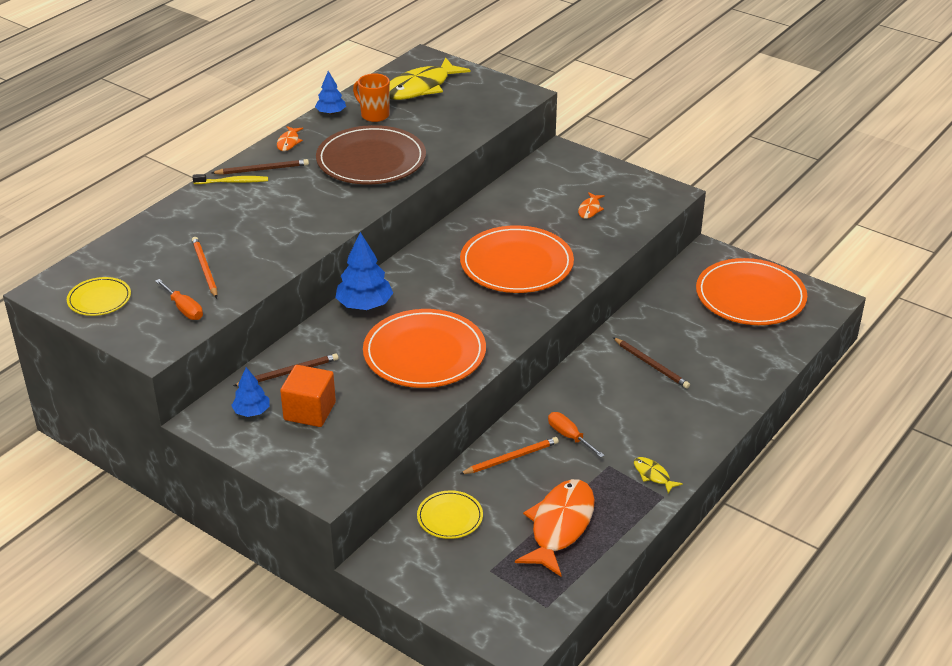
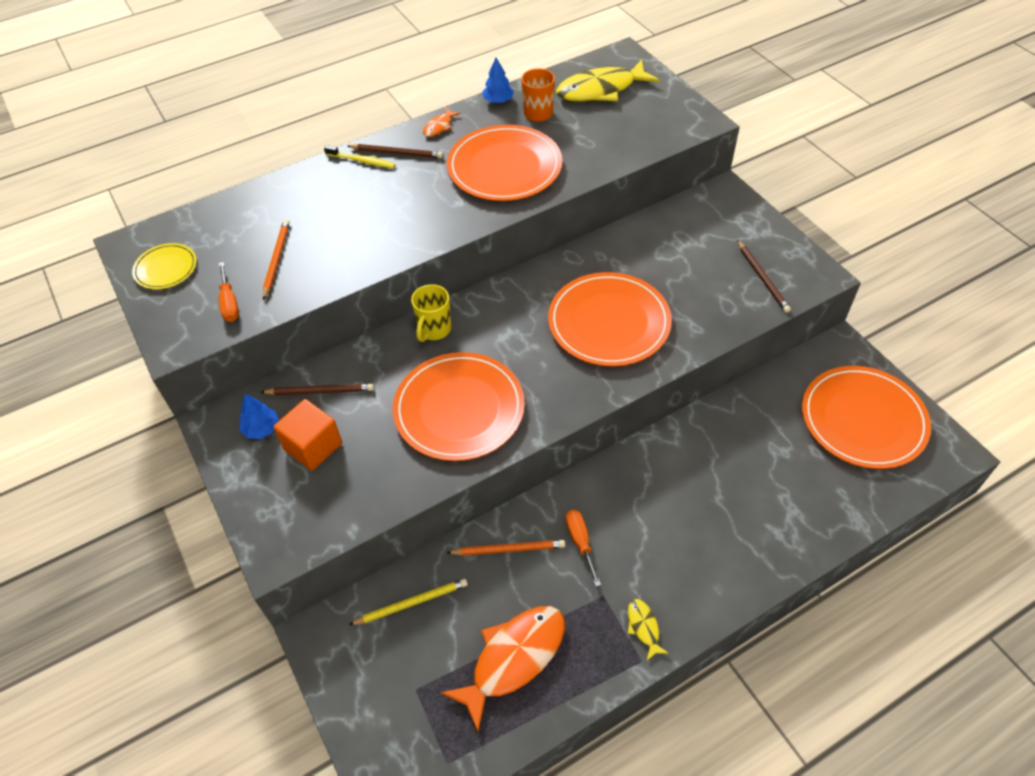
camera: 25 degrees right, 15 degrees up
(364, 305) = (434, 330): blue tree -> yellow mug
(371, 160) = (504, 167): brown plate -> orange plate
(450, 517) = (412, 603): yellow plate -> yellow pencil
(589, 209) = (720, 273): orange fish -> none
(651, 365) = (711, 477): brown pencil -> brown pencil (762, 278)

